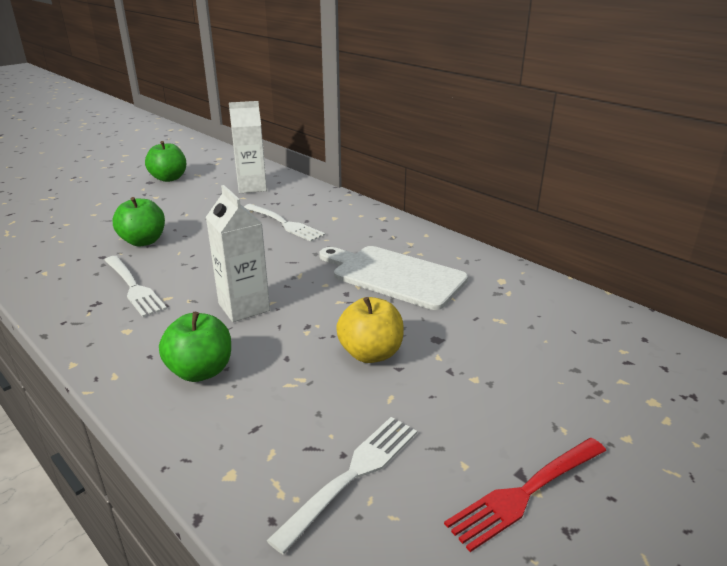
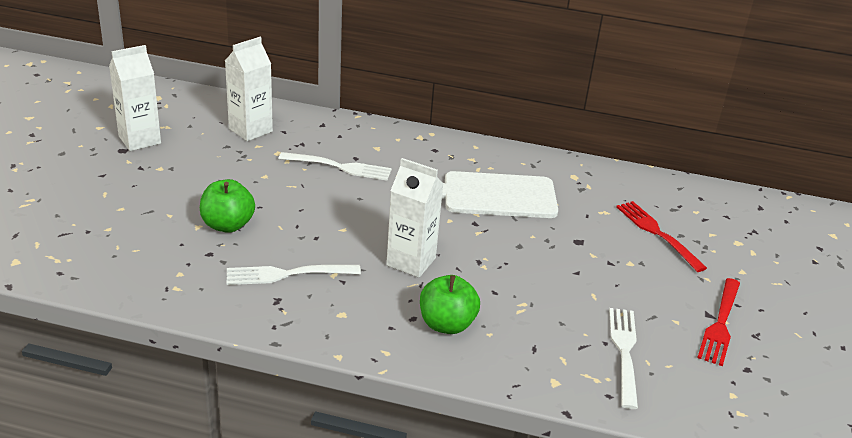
camera: 35 degrees left, 5 degrees up
(133, 287) = (288, 274): white fork -> white fork turned 150 degrees clockwise
(169, 178) = (139, 140): green apple -> white carton
(370, 353) = (548, 268): yellow apple -> none
(545, 359) = (658, 234): none -> red fork

